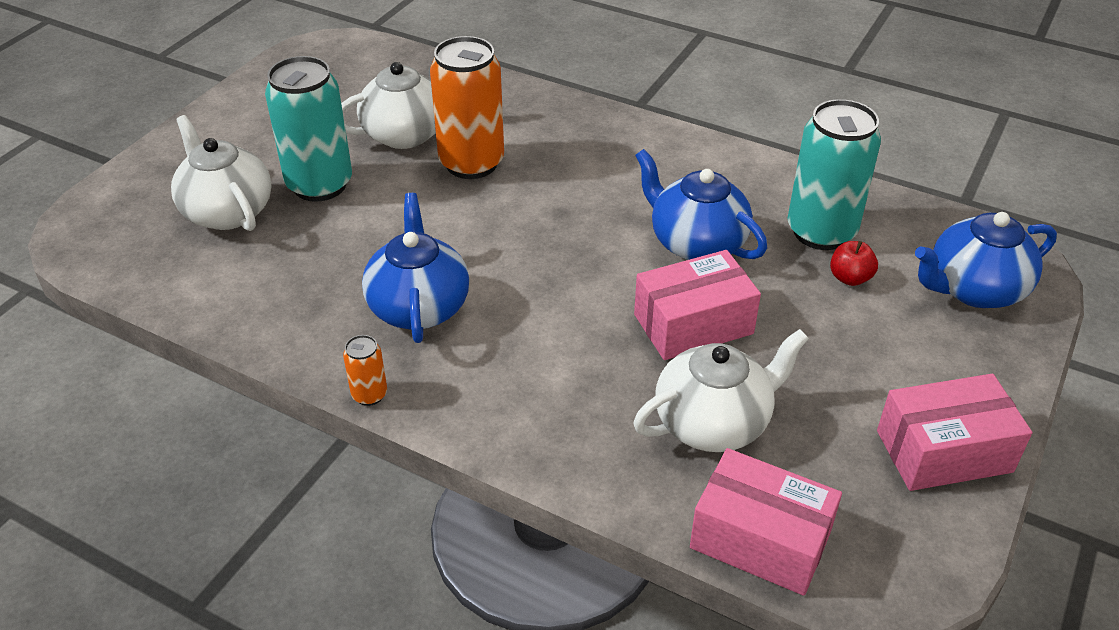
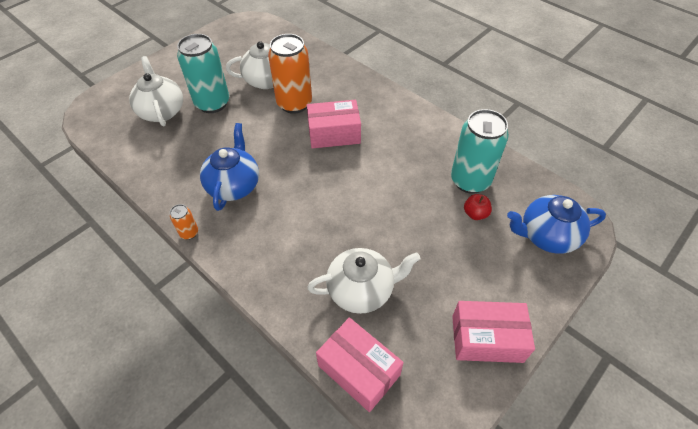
camera: 15 degrees right, 10 degrees up
(693, 324) = (374, 225): pink box -> pink box (334, 134)
(696, 243) = (396, 175): blue teapot -> none

